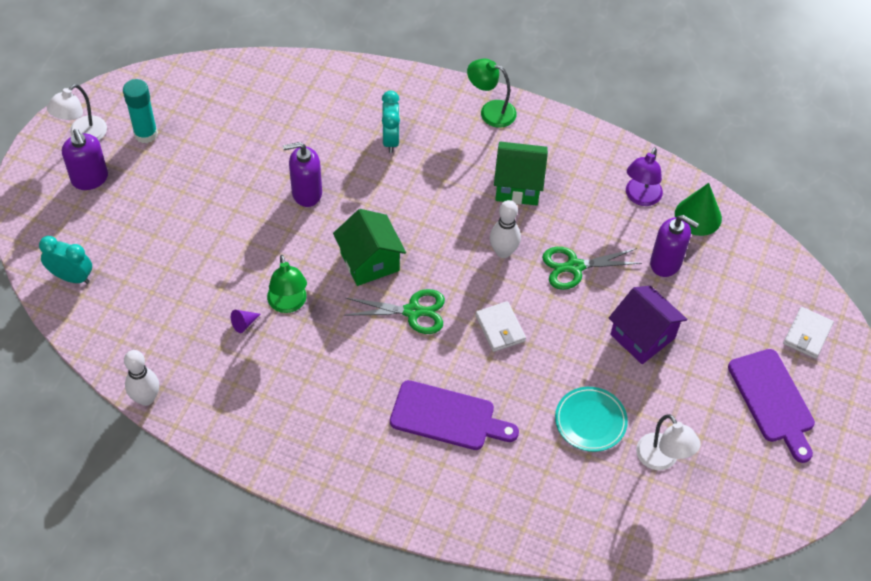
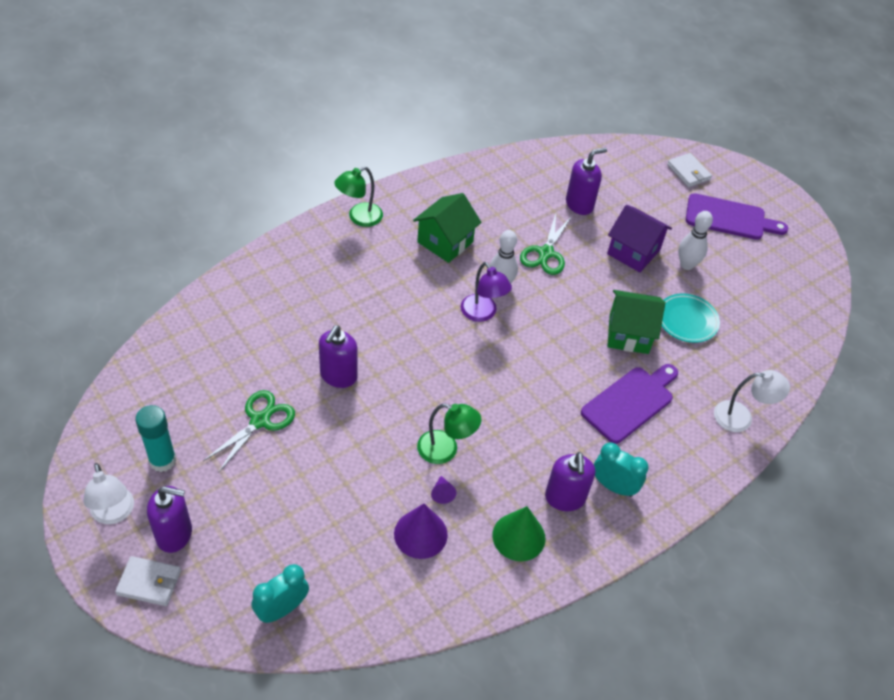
camera: 60 degrees left, 5 degrees down
(146, 398) = (469, 613): white bowling pin -> white bowling pin (687, 265)
(195, 329) = (420, 534): none -> purple cone
(303, 414) = (565, 498): none -> purple soap dispenser
(369, 261) = (445, 371): green house -> green house (628, 334)
(391, 139) = (332, 291): turquoise clock -> turquoise clock (613, 486)
(413, 311) = (516, 370): green scissors -> green scissors (260, 420)
(500, 328) = (570, 326): white wallet -> white wallet (149, 582)
(640, 197) = (512, 184): purple lamp -> purple lamp (482, 314)
(642, 336) = (633, 252): purple house -> purple house turned 45 degrees clockwise
(662, 459) = (743, 300): white lamp -> white lamp (741, 417)
(698, 216) = (552, 166): green cone -> green cone (518, 536)

